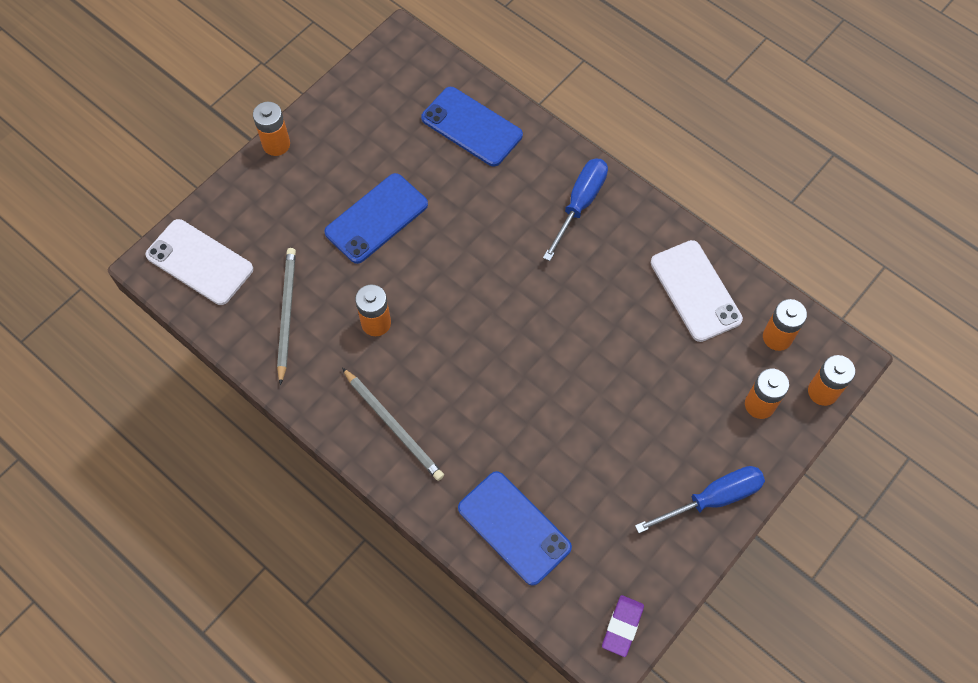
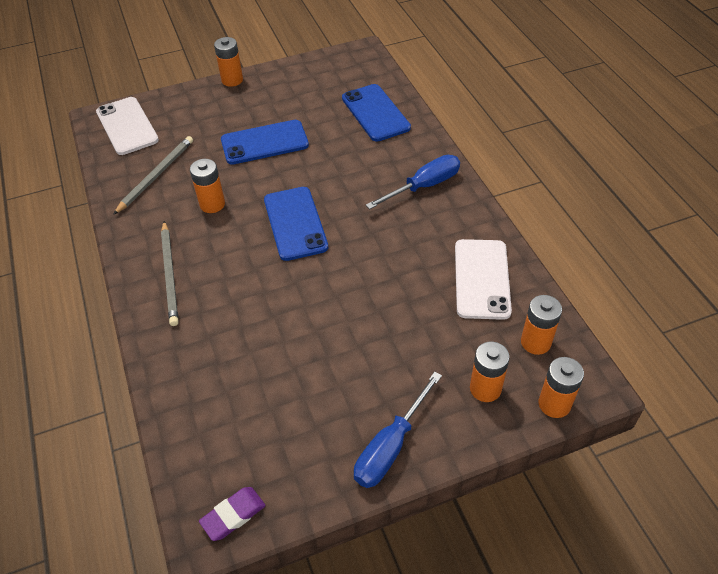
camera: 30 degrees right, 15 degrees down
(514, 528) = (203, 388): blue phone -> blue phone (295, 223)
(713, 499) = (390, 446): blue screwdriver -> blue screwdriver turned 120 degrees clockwise

